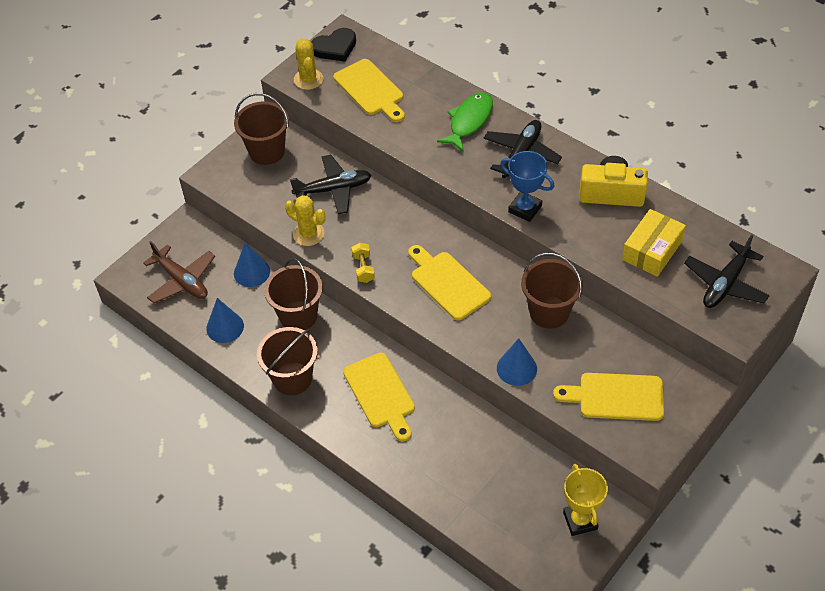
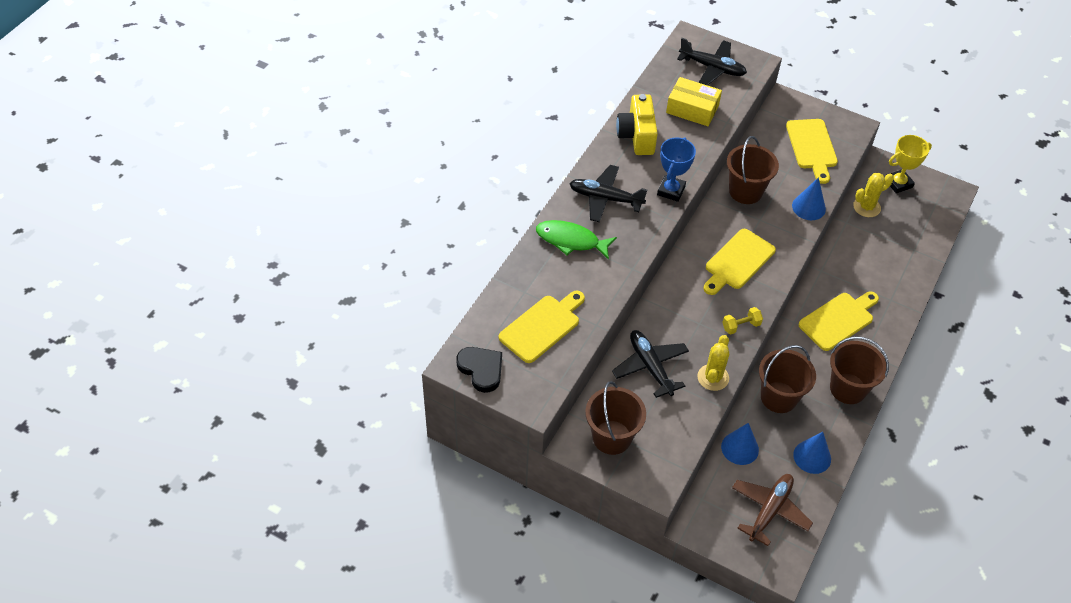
camera: 105 degrees left, 0 degrees up
(308, 79) = (536, 386): yellow cactus -> yellow cactus (866, 207)

